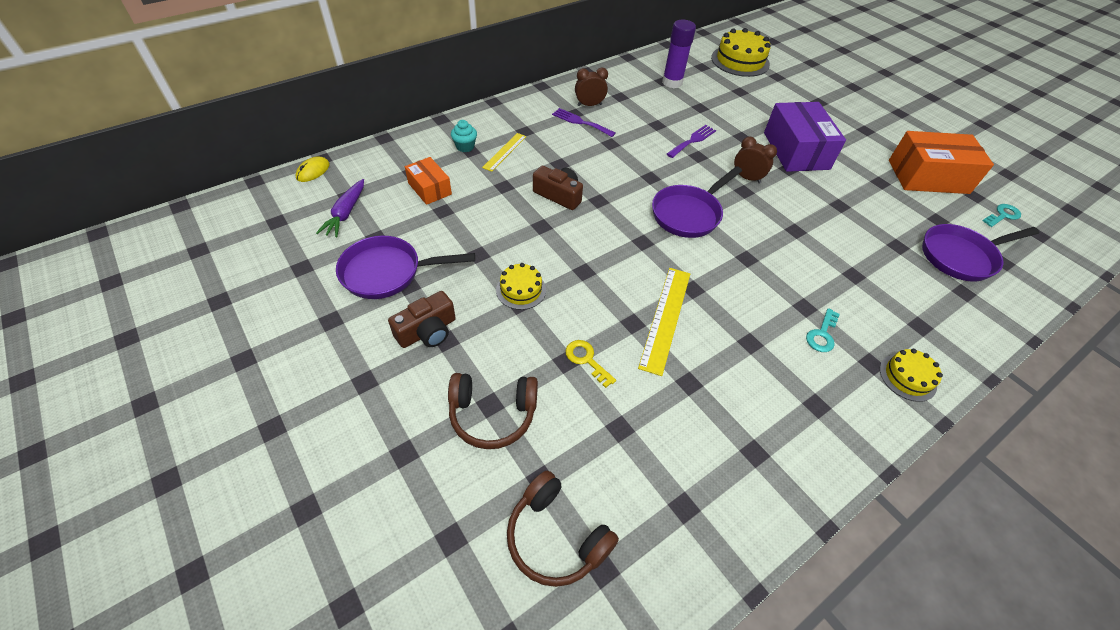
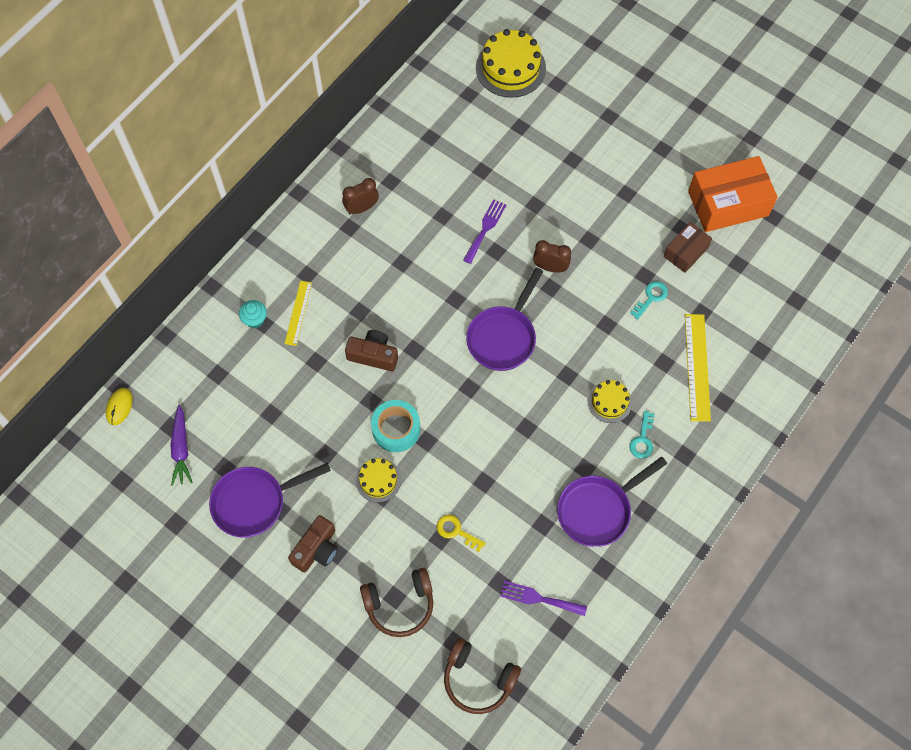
camera: 15 degrees left, 15 degrees up
(429, 188) = (245, 390): orange box -> none
(557, 254) = (396, 429): none -> turquoise tape
(580, 122) = (361, 240): purple fork -> purple fork (539, 598)
(666, 318) = (510, 467): yellow ruler -> yellow ruler (697, 367)
(672, 82) = (442, 136): purple glue stick -> none
(796, 151) = (593, 208): purple box -> none
(883, 199) = (685, 252): none -> brown box
(907, 377) = (714, 459): yellow cake -> yellow cake (609, 402)
(961, 256) = (758, 306): purple pan -> purple pan (598, 510)
(1002, 215) = (798, 237): turquoise key -> turquoise key (651, 298)

